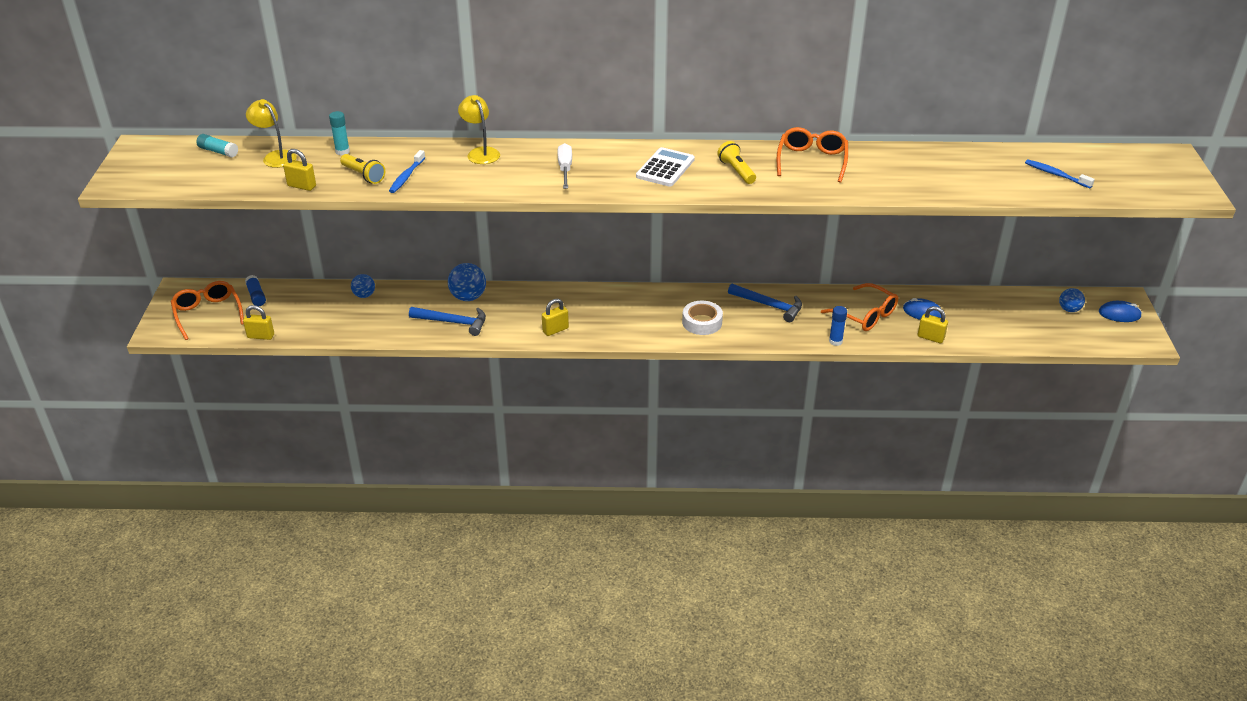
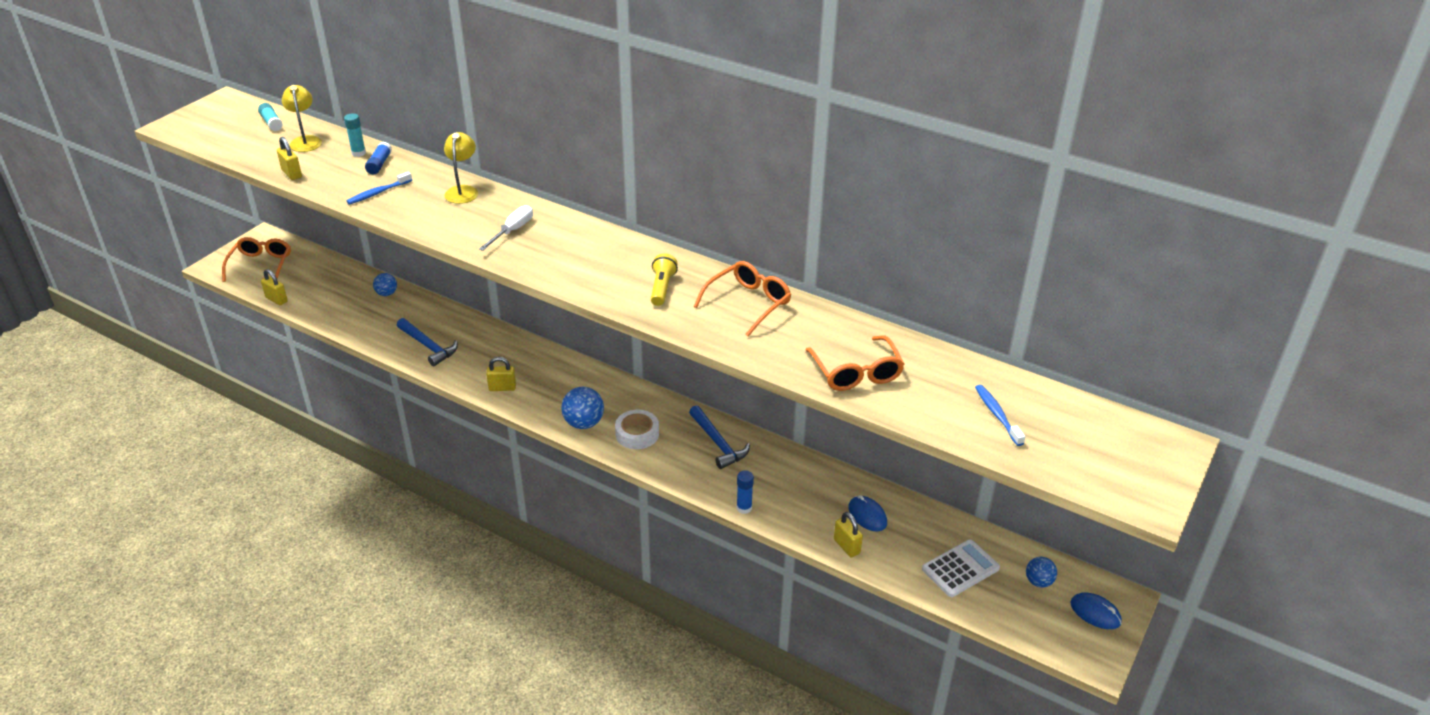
camera: 30 degrees right, 0 degrees up
(256, 296) = (309, 263): blue glue stick -> blue glue stick (379, 164)
(363, 175) = (347, 180): yellow flashlight -> none
(468, 297) = (464, 327): blue ball -> blue ball (584, 423)
(665, 168) = (600, 261): white calculator -> white calculator (960, 569)
(864, 315) = (803, 492): orange glasses -> orange glasses (856, 372)

